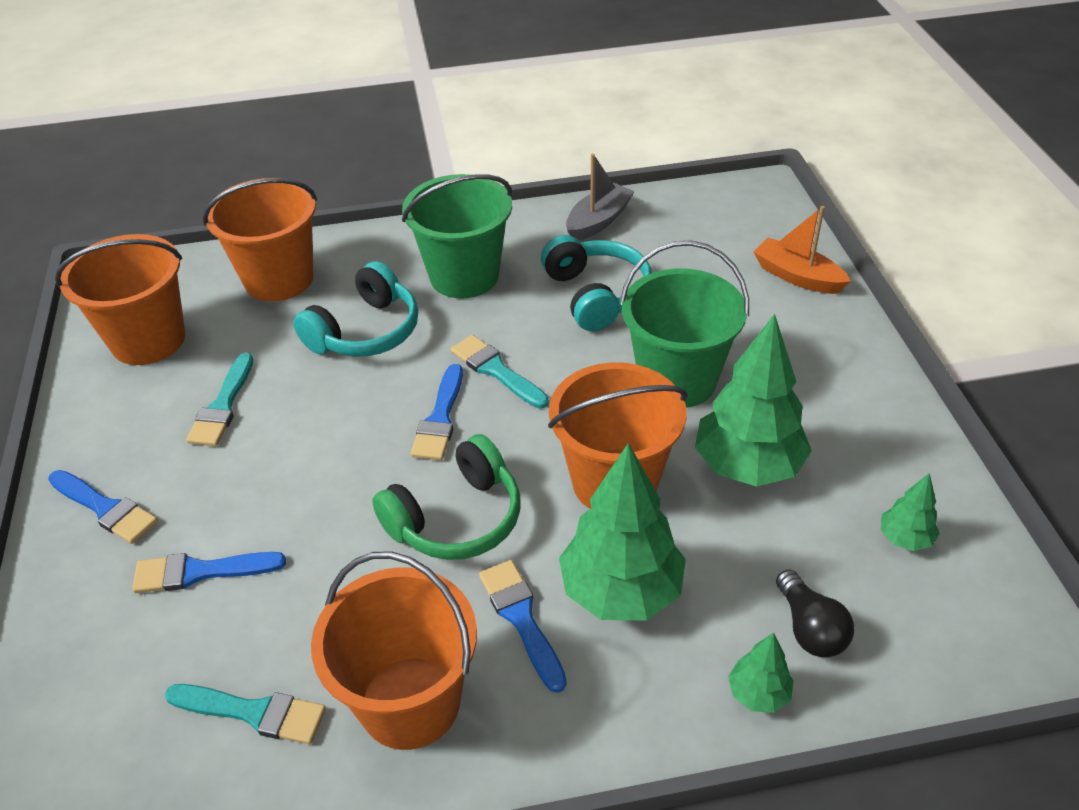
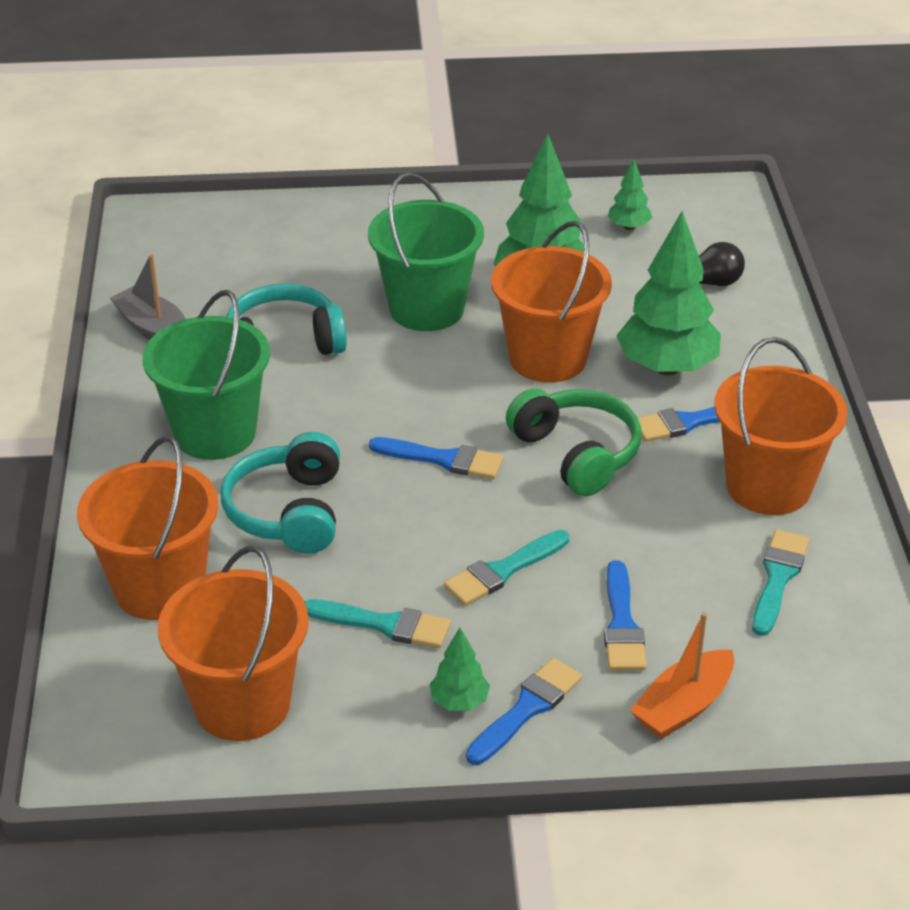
camera: 85 degrees left, 5 degrees down
(365, 331) = (288, 511): turquoise headphones -> turquoise headphones turned 135 degrees counterclockwise
(496, 370) = (382, 418): turquoise brush -> turquoise brush (503, 571)
(758, 694) = (762, 315): green tree -> green tree (459, 702)
(797, 276) = (300, 220): orange boat -> orange boat (683, 706)

